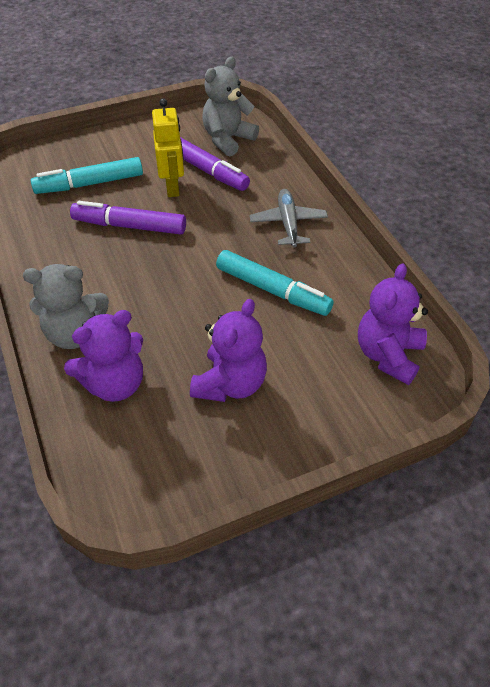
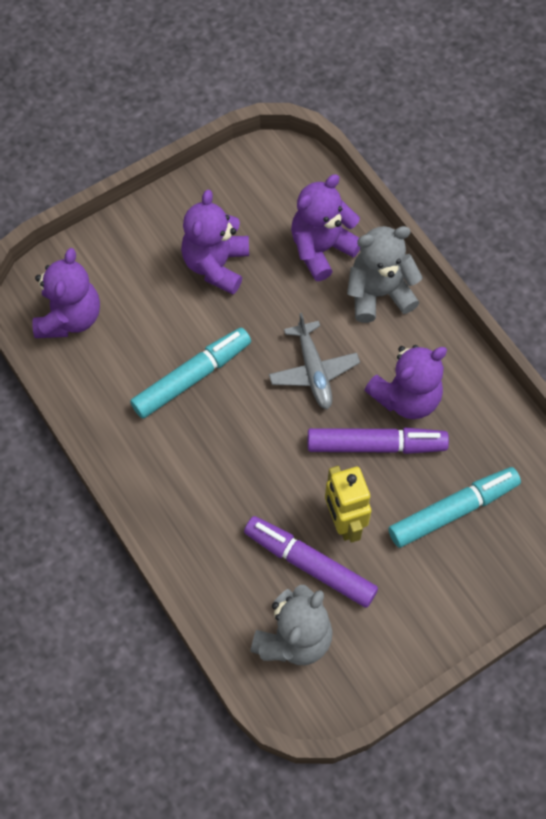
camera: 170 degrees right, 15 degrees up
(90, 252) = (406, 397): none -> purple teddy bear
(272, 290) = (192, 377): turquoise marker -> turquoise marker turned 120 degrees clockwise
(288, 223) = (187, 481): grey plane -> grey plane (313, 371)

